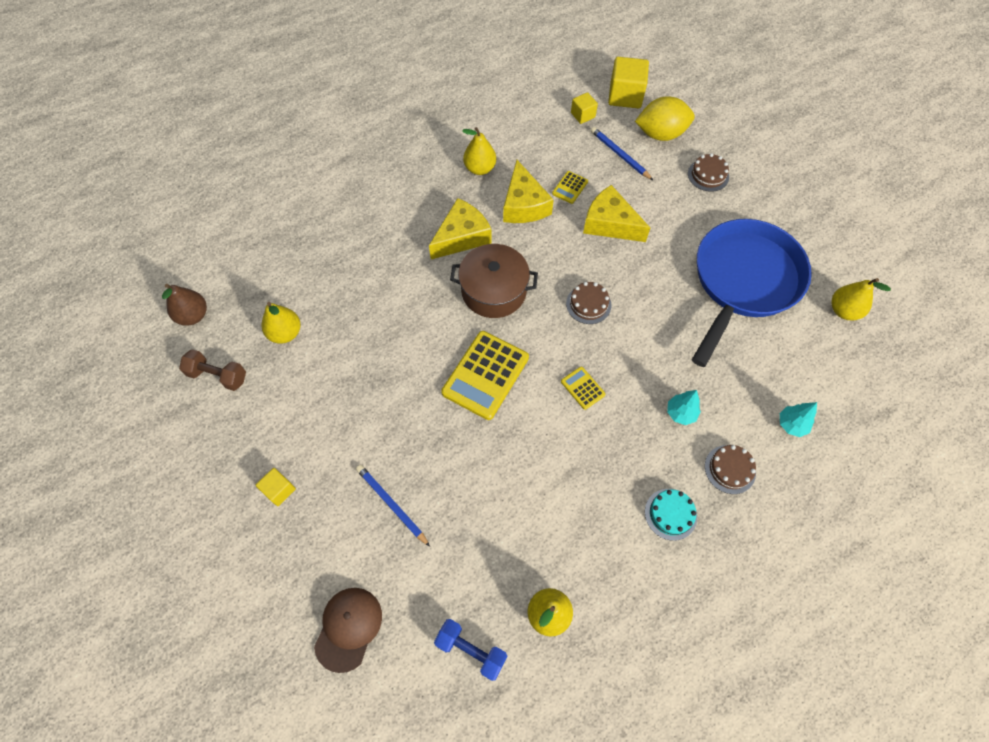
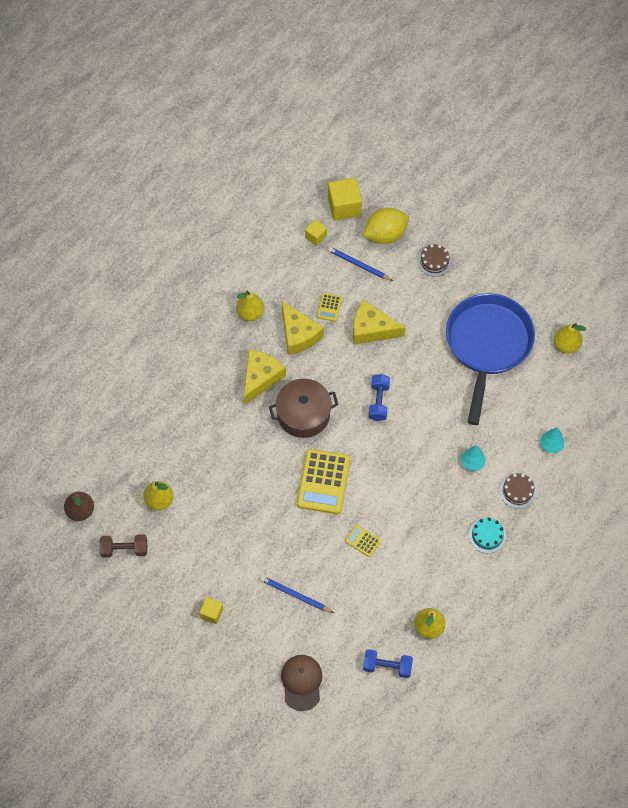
camera: 20 degrees left, 0 degrees up
(582, 388) = (397, 468): yellow calculator -> yellow calculator (363, 541)
(588, 304) = (378, 402): brown cake -> blue dumbbell

